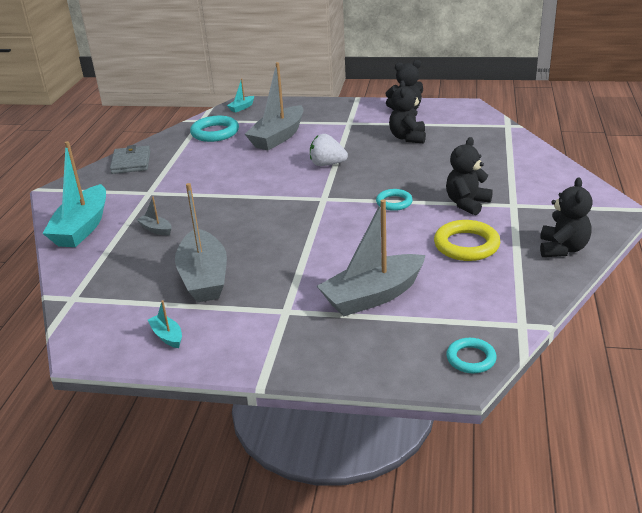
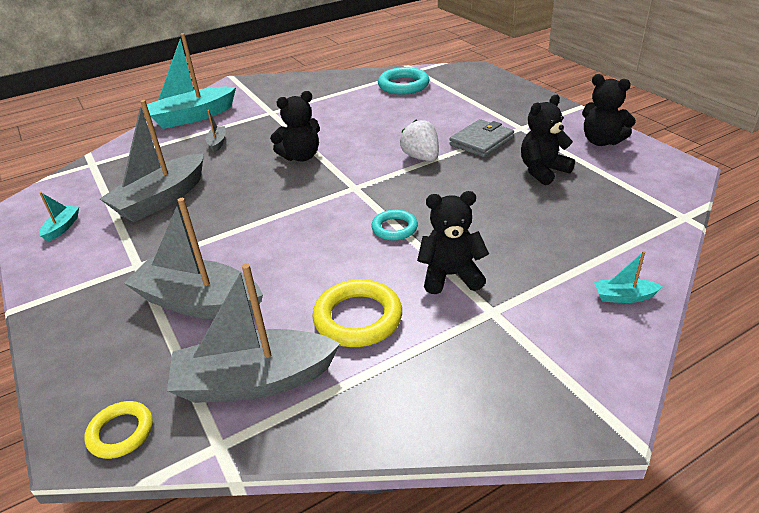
camera: 50 degrees right, 5 degrees up
(131, 162) = (309, 83): grey wallet -> grey wallet (481, 141)
(242, 108) = (465, 72): turquoise boat -> turquoise boat (623, 297)
(278, 137) = (437, 112): grey boat -> grey boat (254, 381)
(471, 359) = (121, 432): turquoise ring -> yellow ring
(562, 249) = (431, 404): black teddy bear -> black teddy bear (301, 157)

